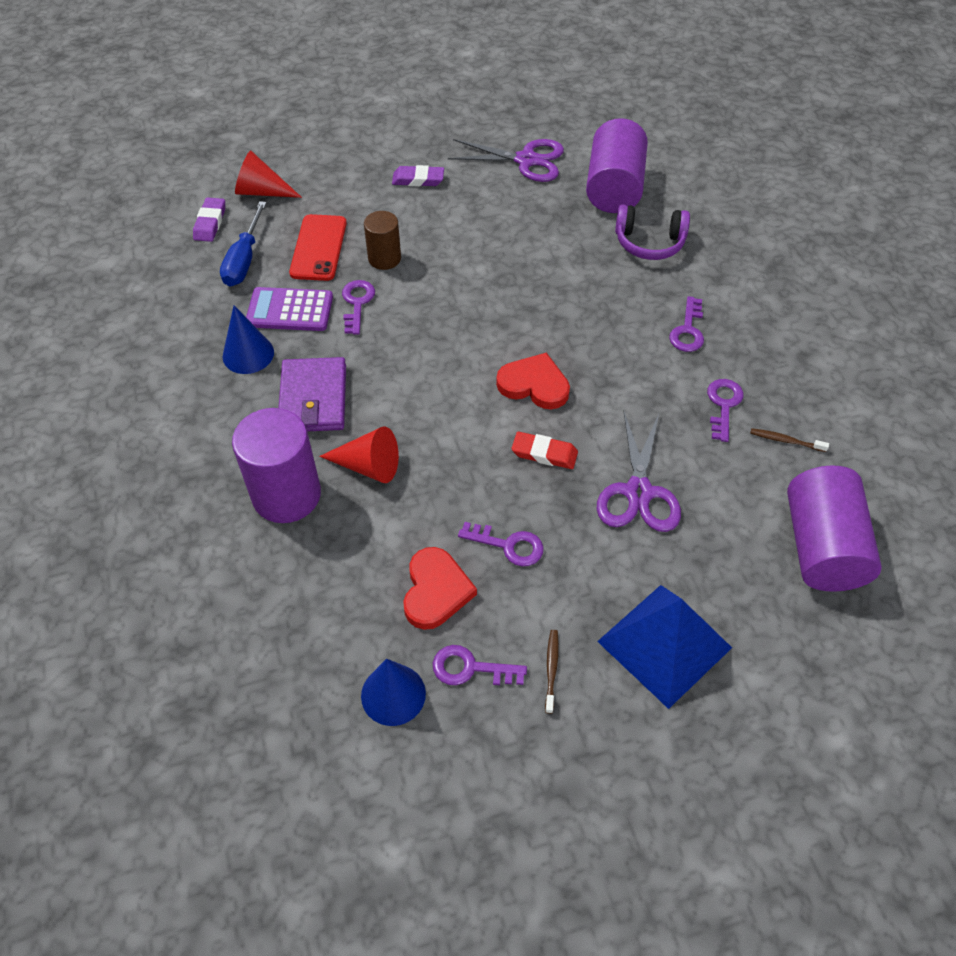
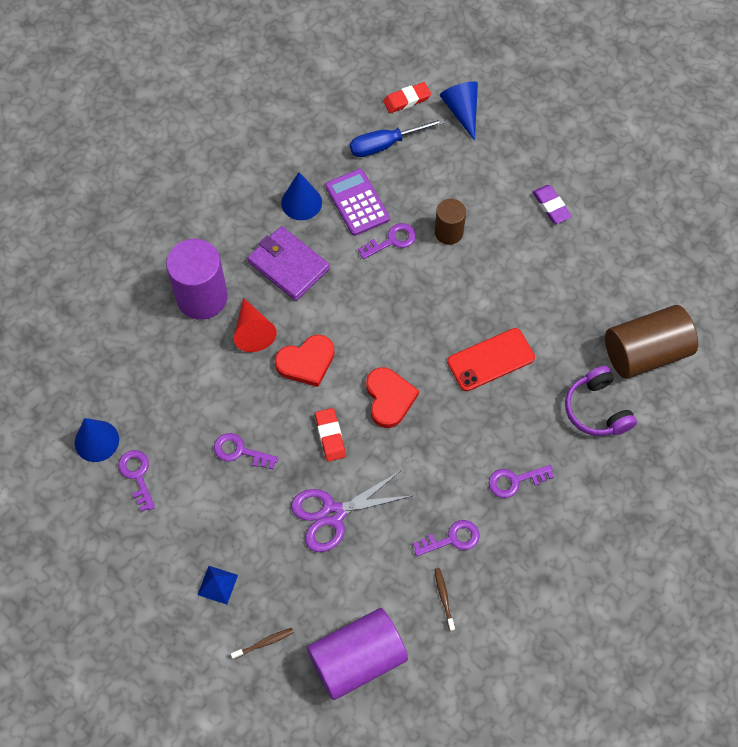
camera: 60 degrees right, 10 degrees up
(210, 223) = (407, 100): purple eraser -> red eraser
(262, 191) = (462, 111): red cone -> blue cone
(313, 399) = (288, 265): purple wallet -> purple wallet turned 75 degrees clockwise
(318, 248) = (429, 183): red phone -> red phone (490, 360)
(436, 591) = (181, 426): red heart -> red heart (306, 362)
(508, 545) = (240, 451): purple key -> purple key turned 120 degrees clockwise
(526, 160) = (631, 271): purple scissors -> none
(551, 669) = (162, 523): brown toothbrush -> brown toothbrush (264, 643)
(614, 188) = (645, 352): purple cylinder -> brown cylinder
(664, 644) = (217, 584): blue pyramid -> blue pyramid, size x0.45

